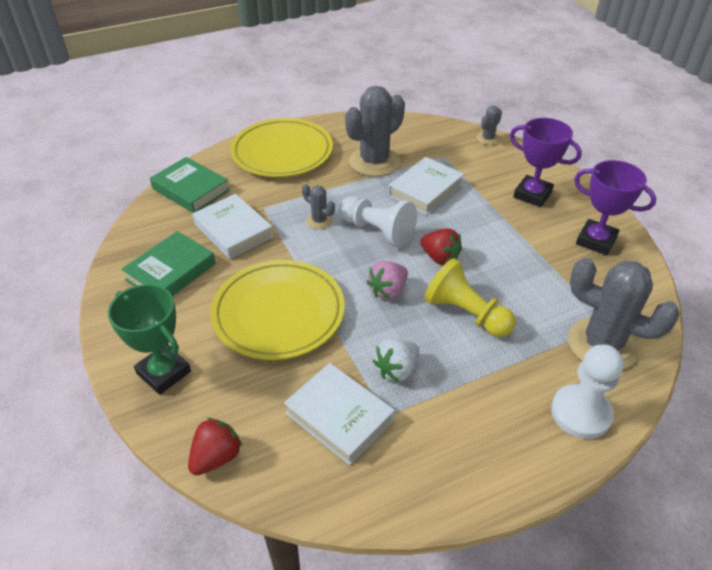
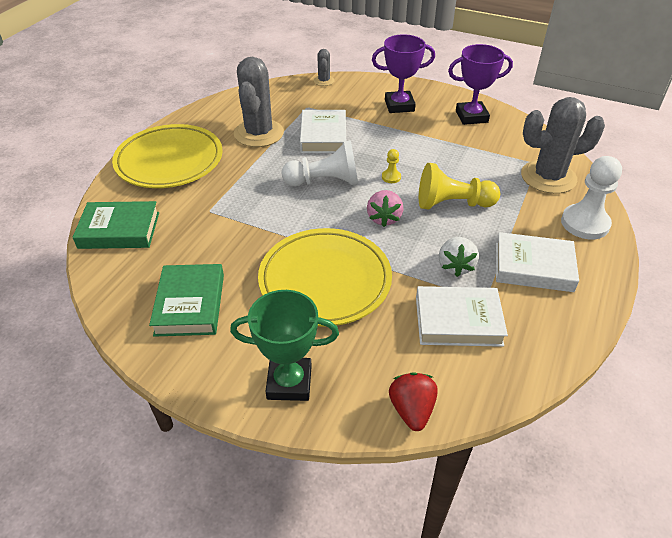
camera: 40 degrees left, 0 degrees up
(233, 230) = (205, 242): white book -> white book (533, 267)
(319, 221) = (270, 197): grey cactus -> none
(440, 258) = (391, 177): red strawberry -> yellow pawn

